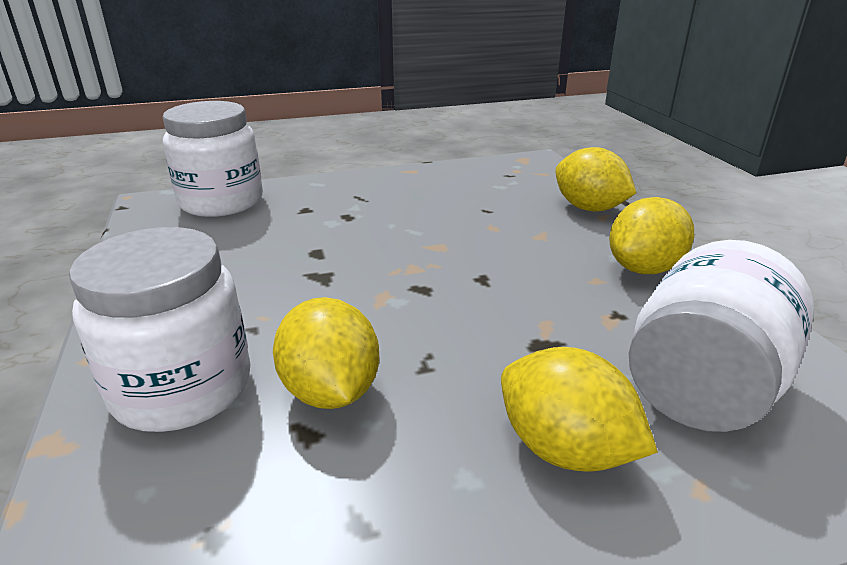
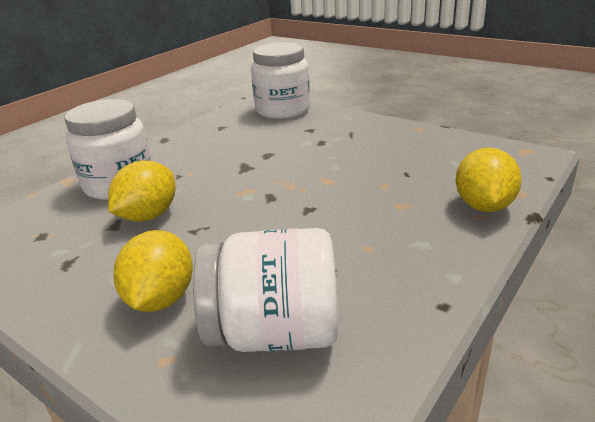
camera: 55 degrees right, 0 degrees up
(644, 268) = (416, 261): yellow lemon -> none

